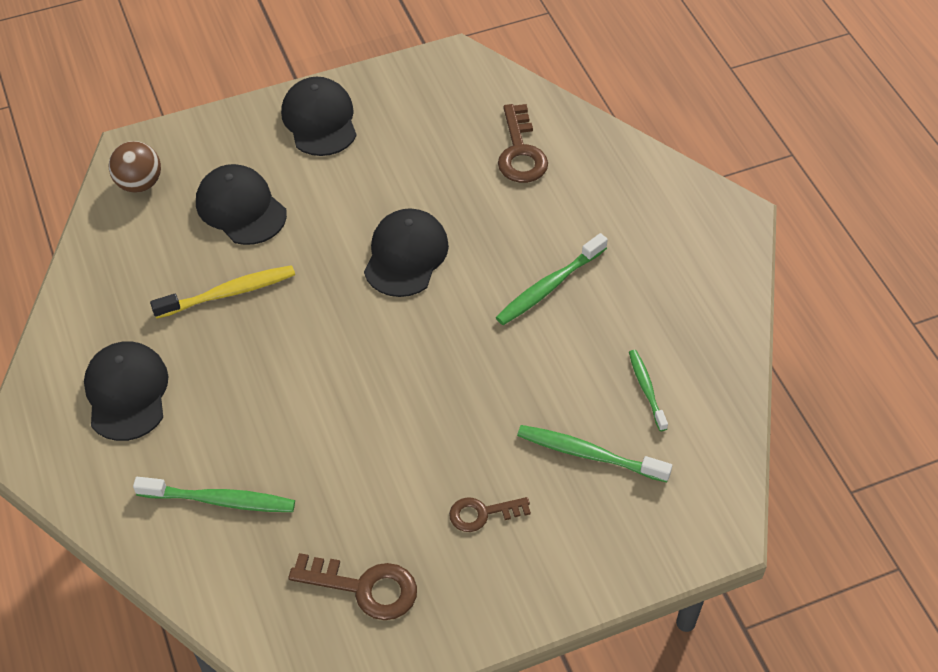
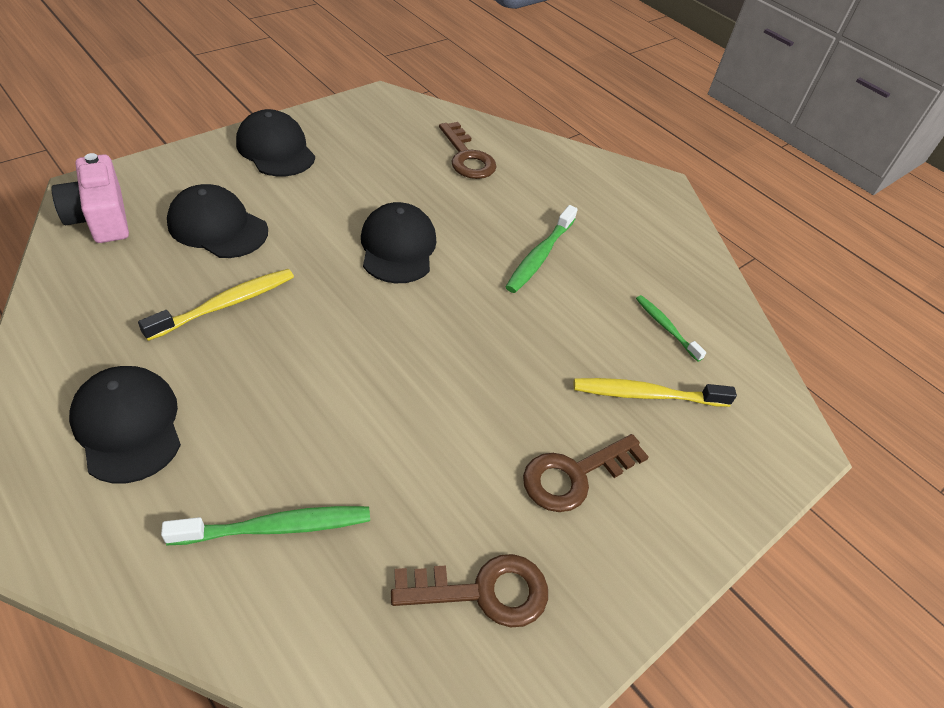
camera: 25 degrees left, 5 degrees down
(139, 183) = (100, 218): brown ball -> pink camera
(482, 513) = (574, 475): brown key -> brown key, size x1.54
(589, 454) = (646, 395): green toothbrush -> yellow toothbrush

